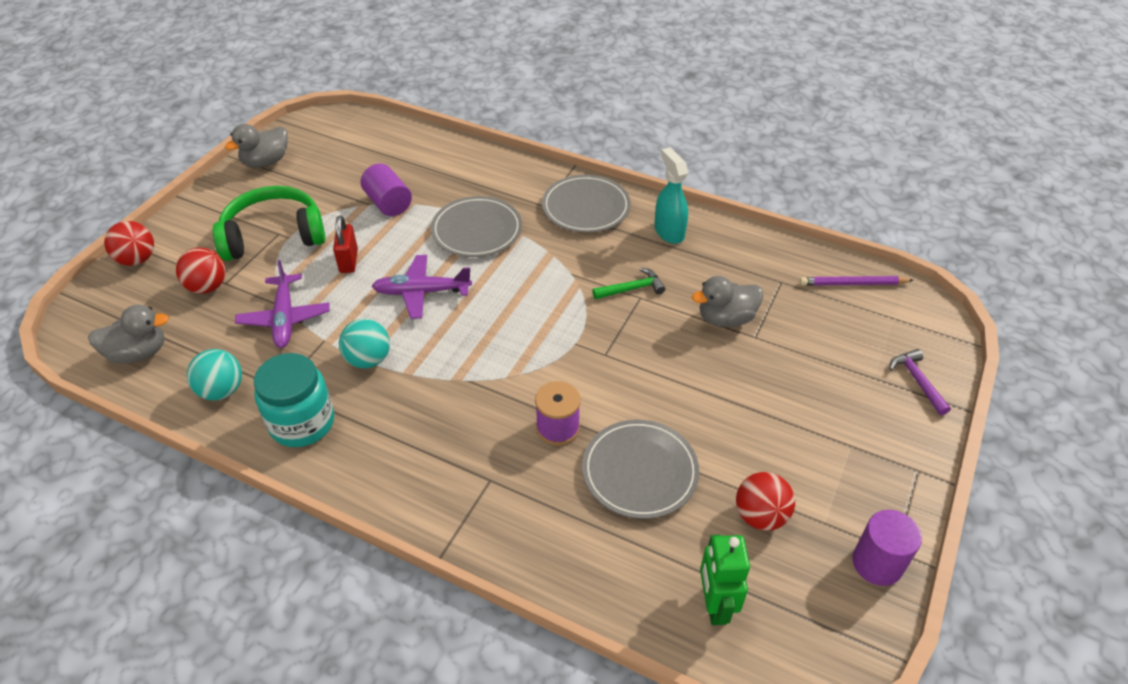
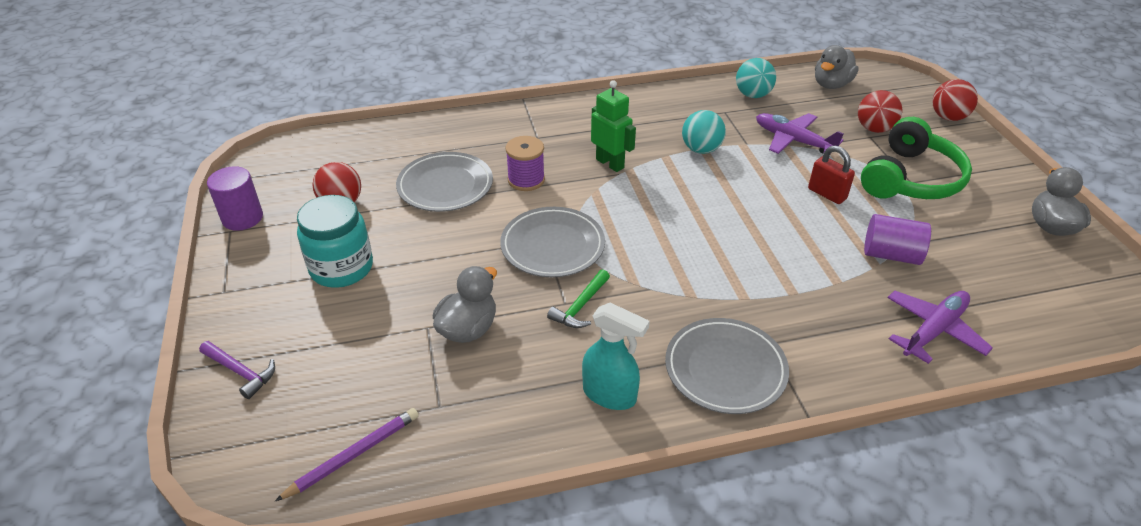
camera: 140 degrees right, 5 degrees down
(302, 423) = (683, 106): turquoise jar -> turquoise jar (341, 268)
(422, 292) = (738, 205): purple plane -> purple plane (933, 331)
(477, 230) = (782, 277): grey plate -> grey plate (552, 246)
(715, 605) = (345, 152): green robot -> green robot (610, 163)

